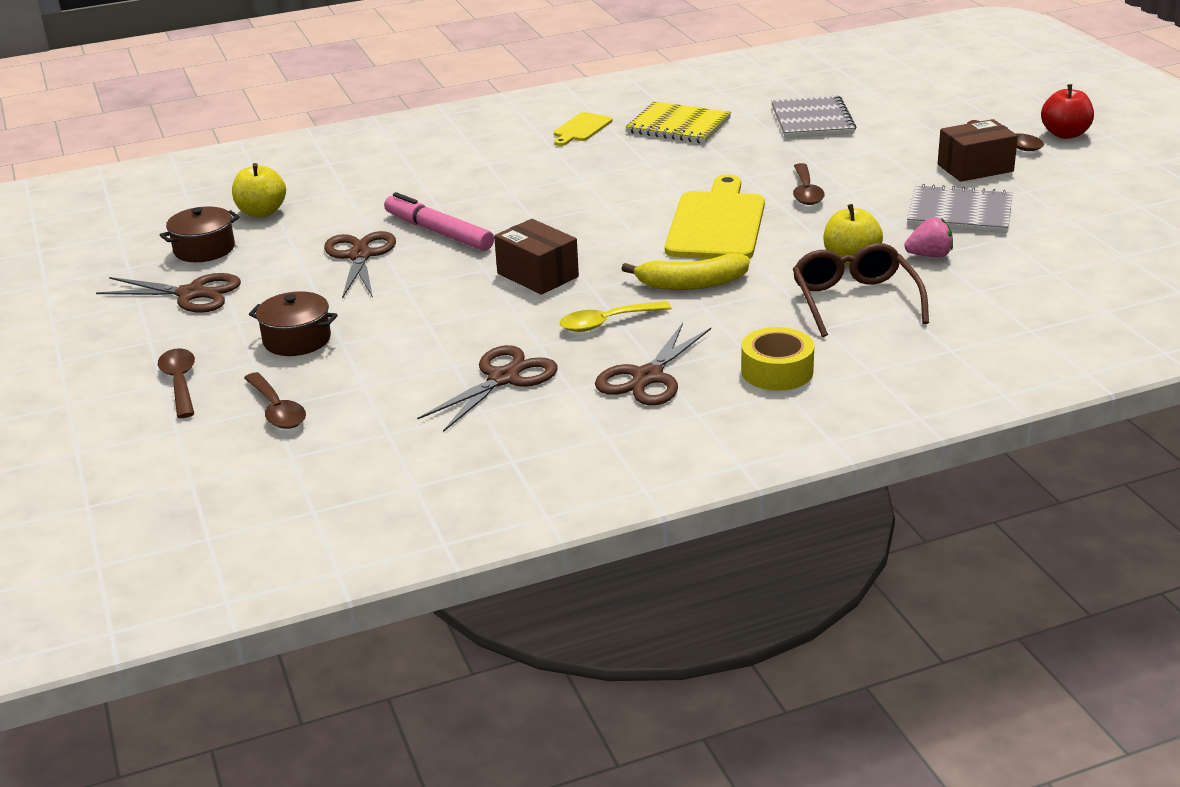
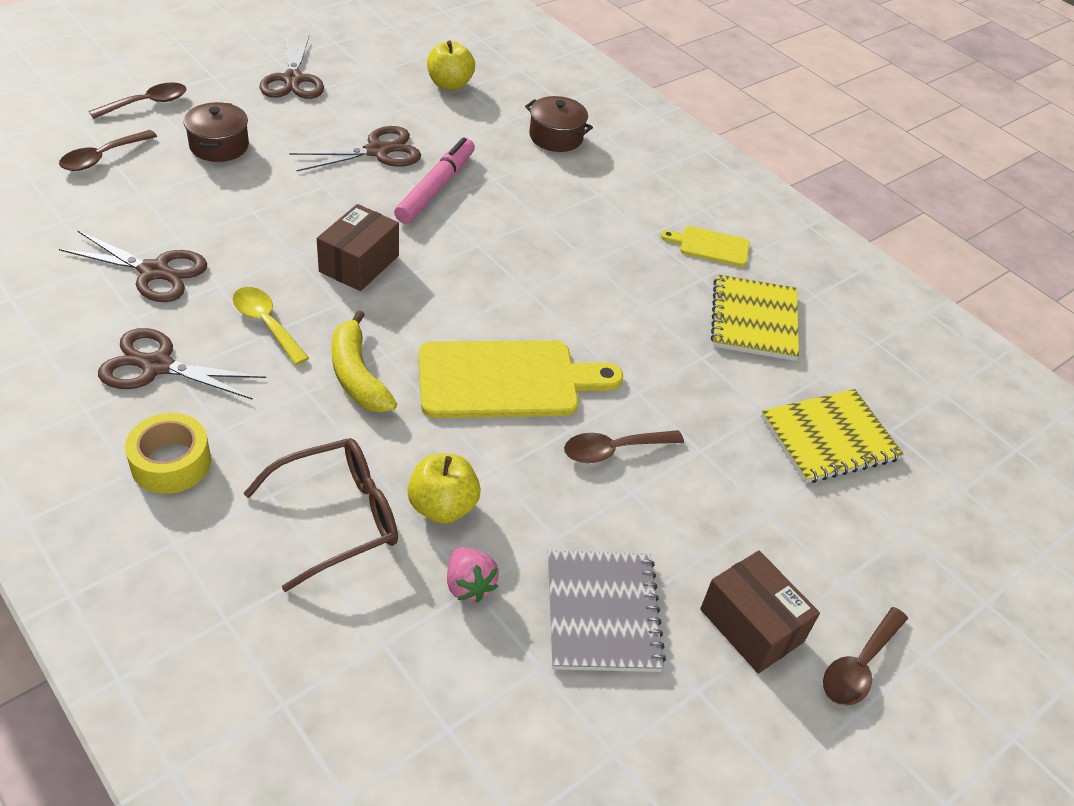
camera: 65 degrees right, 15 degrees up
(204, 249) = (373, 70): brown pot -> brown pot (556, 137)
(812, 120) = (829, 438): grey notebook -> yellow notebook
(1065, 134) = (922, 741): red apple -> none

